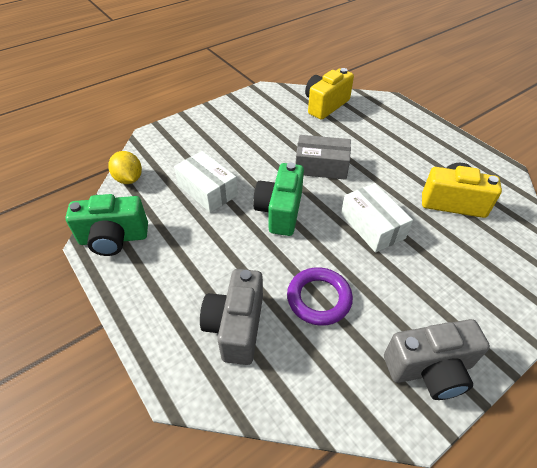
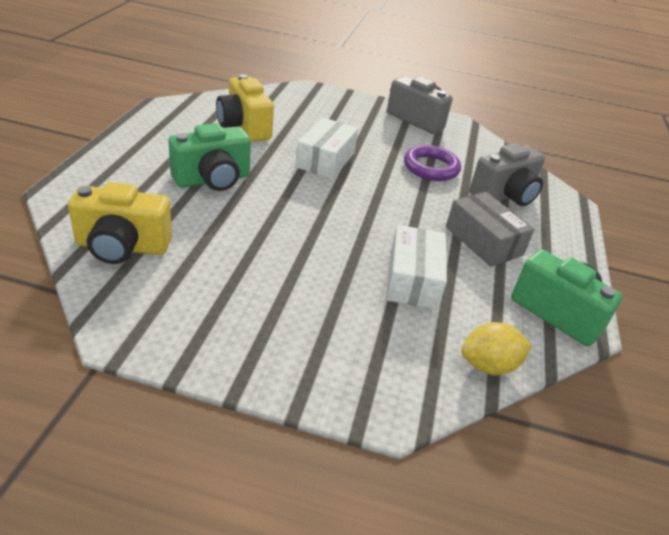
camera: 135 degrees left, 10 degrees down
(129, 179) = (488, 366): yellow lemon -> yellow lemon turned 60 degrees clockwise
(280, 211) = (374, 215): green camera -> green camera (212, 180)
(321, 166) = (273, 210): grey box -> grey box (483, 241)

